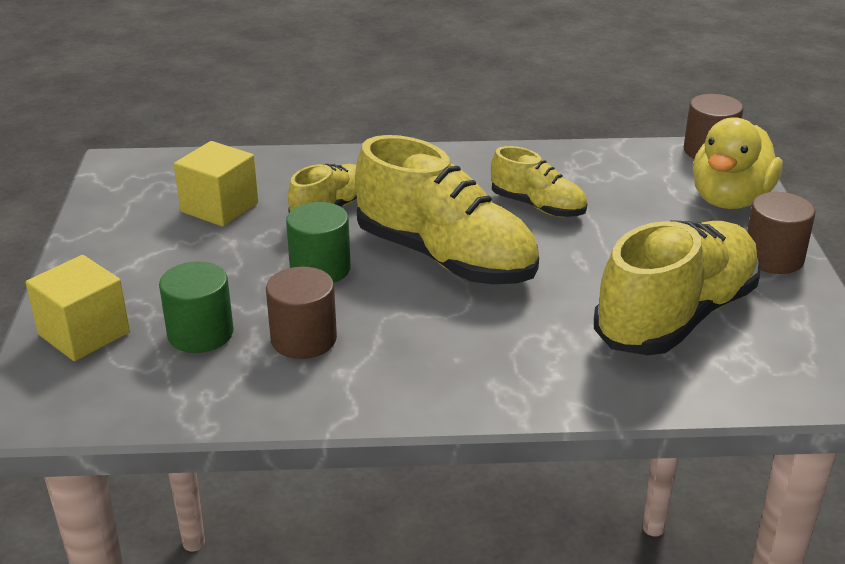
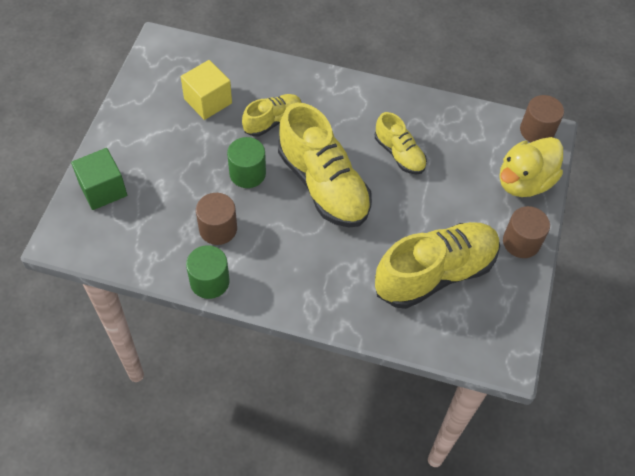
camera: 15 degrees right, 25 degrees up
(84, 334) = (103, 189): yellow cube -> green cube
(200, 333) = (164, 208): green cylinder -> green cylinder (209, 281)

